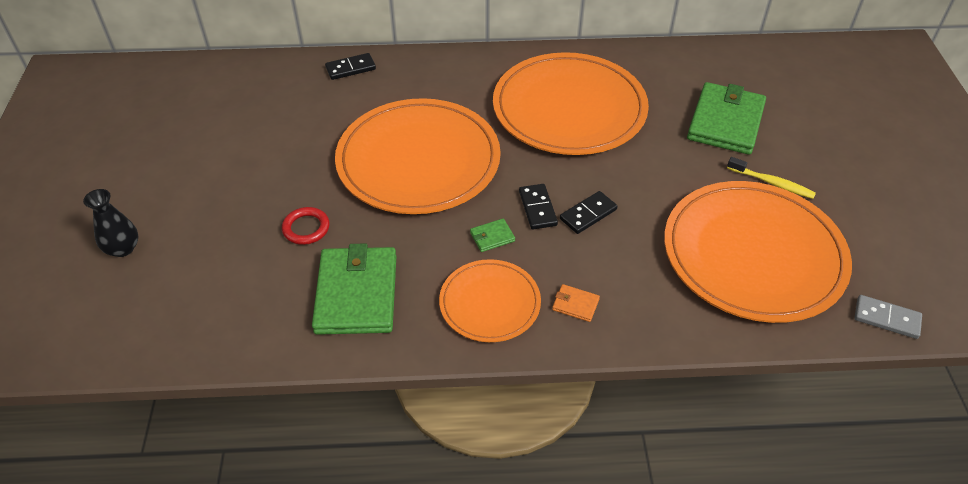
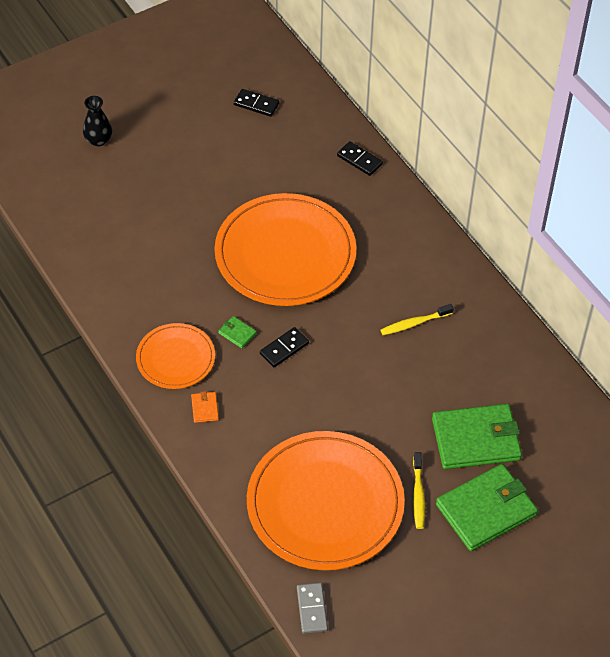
camera: 60 degrees right, 5 degrees up
(306, 228) = (176, 224): red ring -> none
(356, 294) = (138, 281): green wallet -> green wallet (486, 510)
(569, 108) = (414, 323): orange plate -> yellow toothbrush
(588, 214) = (299, 382): black domino -> black domino (256, 104)

